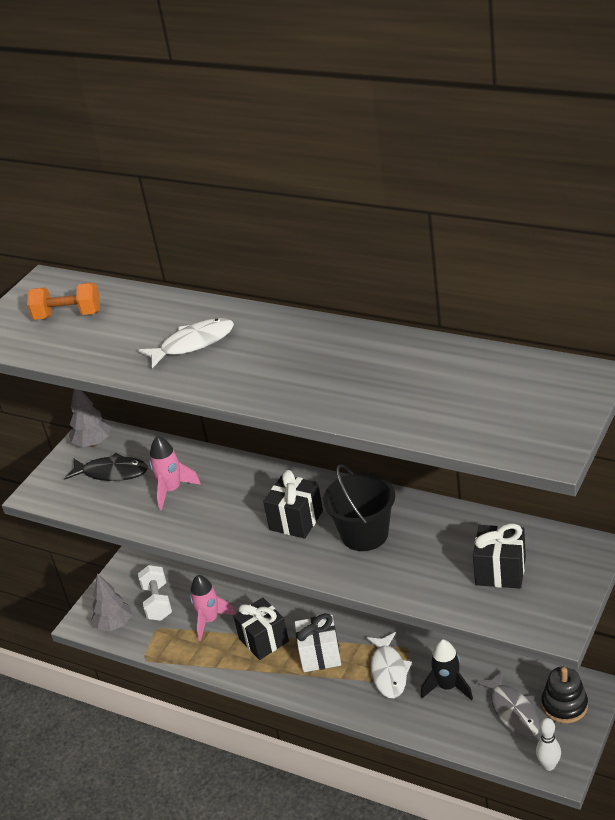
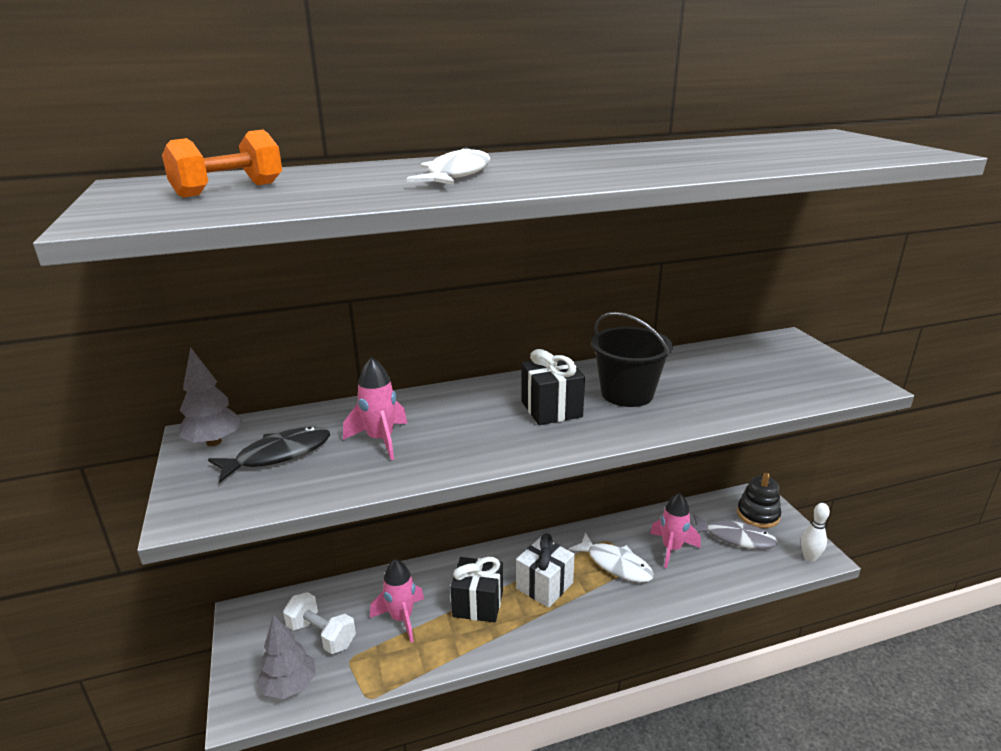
camera: 50 degrees left, 10 degrees down
(447, 687) = (672, 549): black rocket -> pink rocket
(500, 571) = (765, 372): black gift -> none

